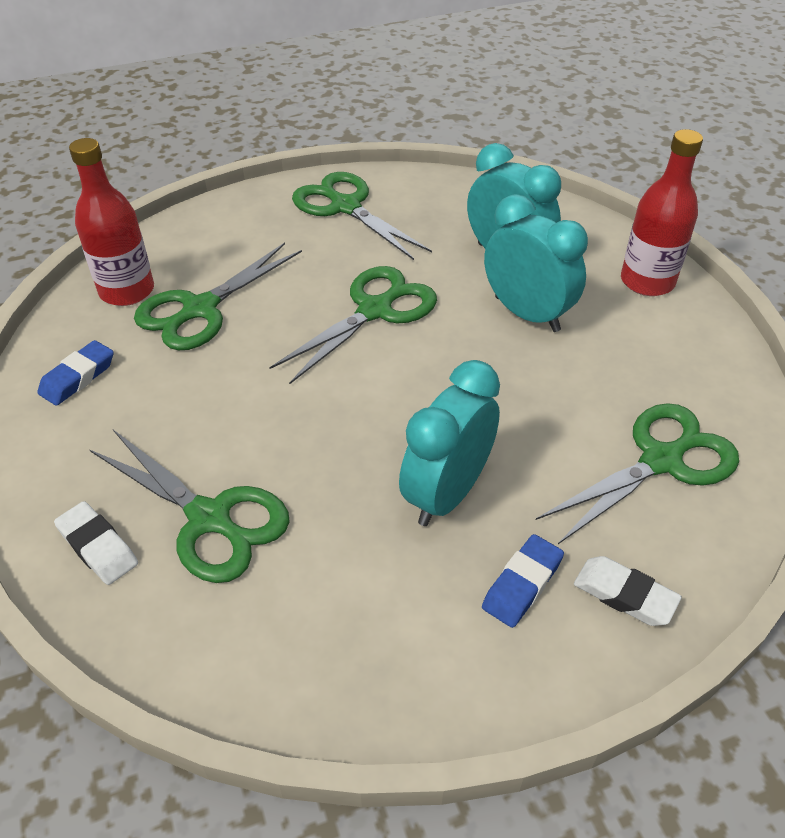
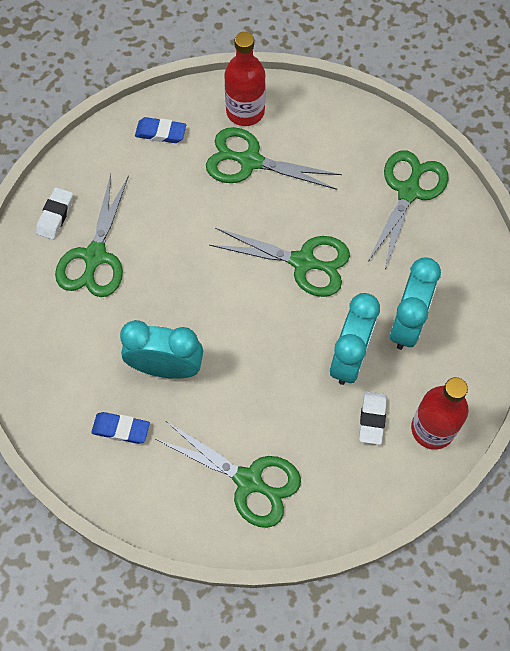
camera: 65 degrees right, 20 degrees up
(624, 595) = (137, 484): white eraser -> white eraser (372, 419)

